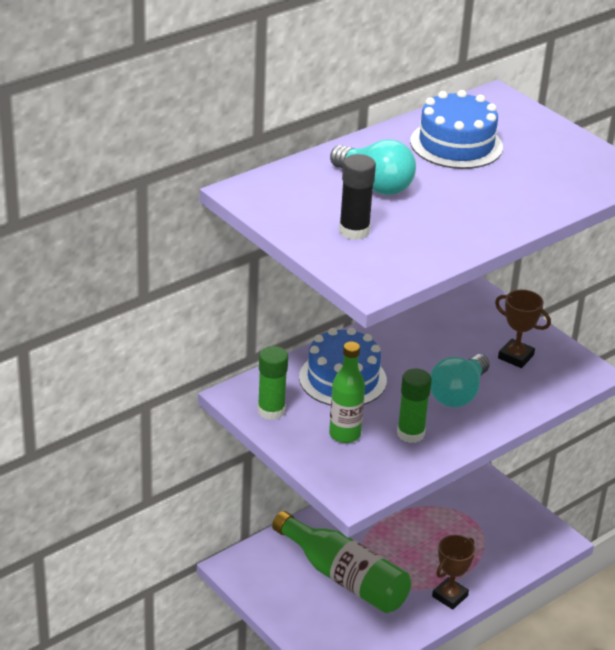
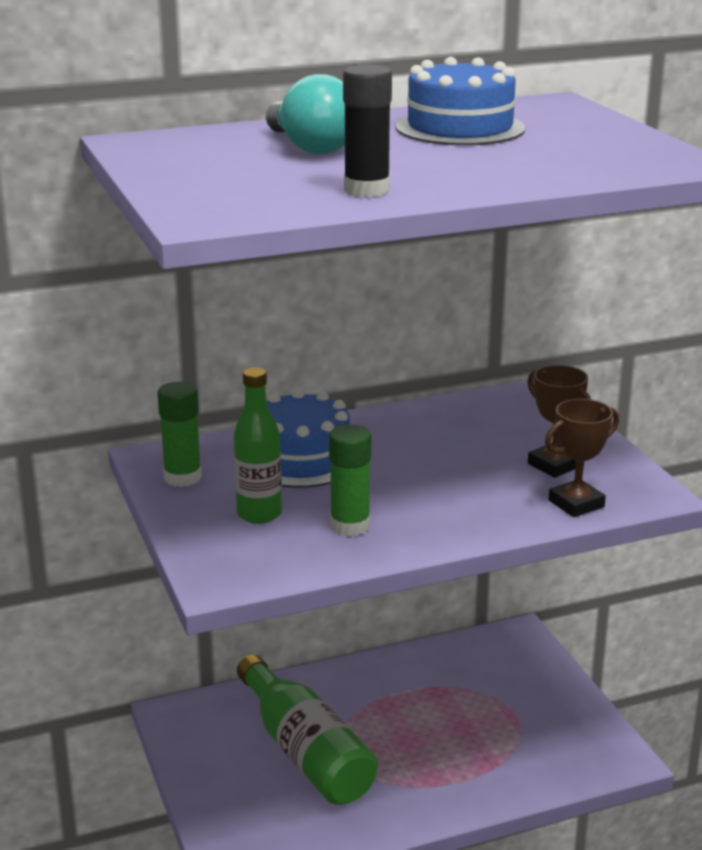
camera: 20 degrees right, 10 degrees down
(354, 231) = (235, 177): black glue stick -> black glue stick (366, 190)
(450, 596) = (436, 801): brown trophy -> brown trophy (576, 504)
(458, 394) = (446, 493): turquoise light bulb -> none

